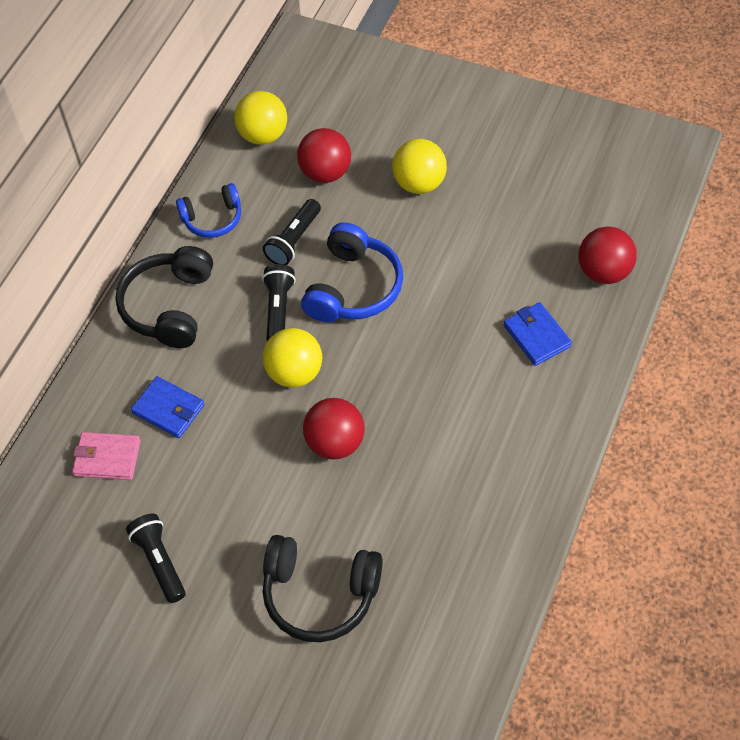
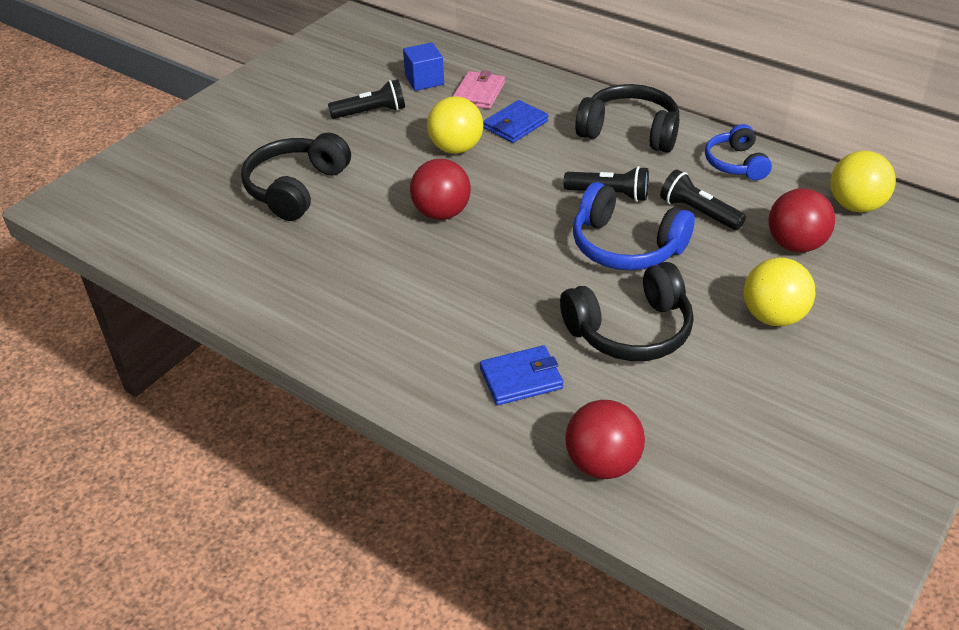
camera: 100 degrees right, 15 degrees down
(83, 522) = (424, 80): none -> blue cube
(295, 373) = (530, 197): yellow ball -> yellow ball (456, 148)
(461, 271) = (630, 330): none -> black headphones

